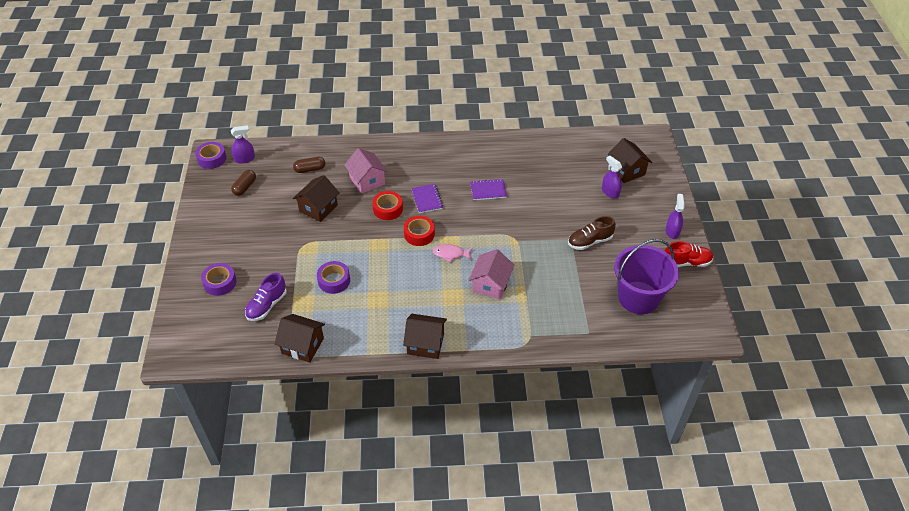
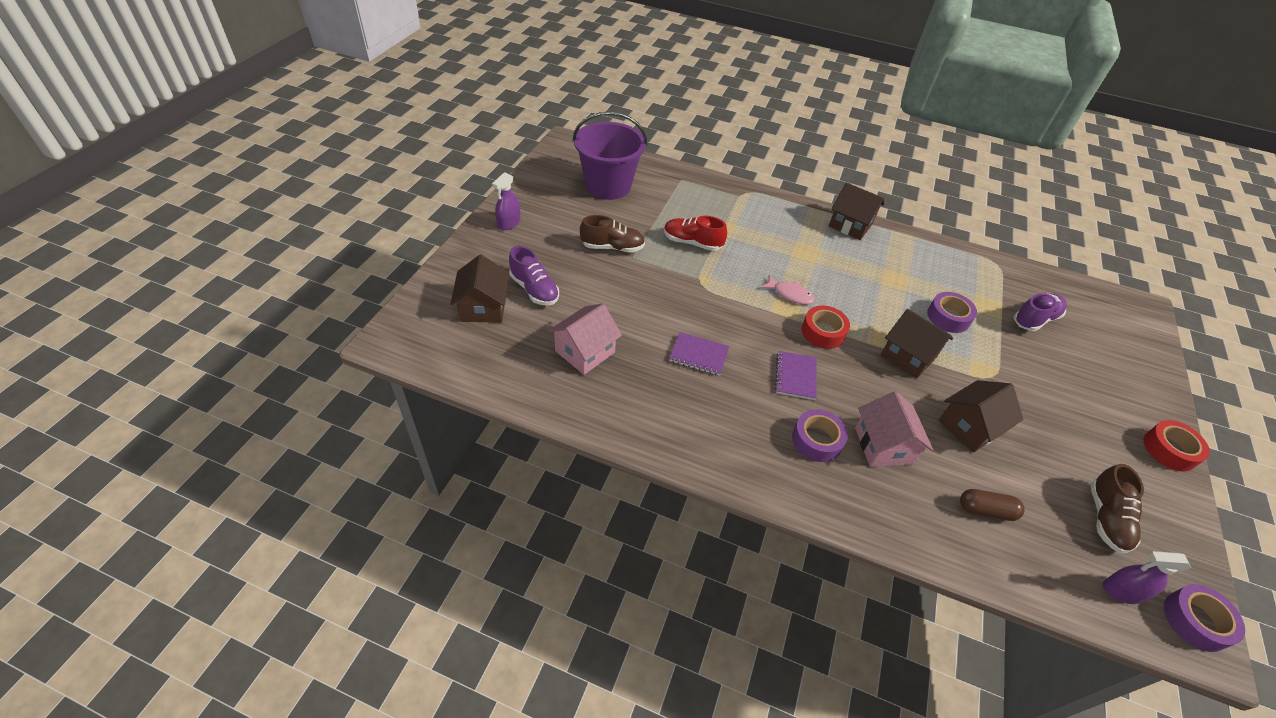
camera: 160 degrees left, 0 degrees up
(220, 283) = (1106, 368): purple tape -> purple tape (816, 440)
(245, 187) = (1106, 518): brown capsule -> brown shoe
(303, 346) = (986, 266): brown house -> brown house (908, 356)
(388, 209) = (859, 384): red tape -> red tape (1169, 450)
(491, 284) = (756, 248): pink house -> pink house (585, 352)
(610, 192) = (534, 289): purple spray bottle -> purple shoe
(686, 262) = (528, 193): red shoe -> red shoe (692, 243)

